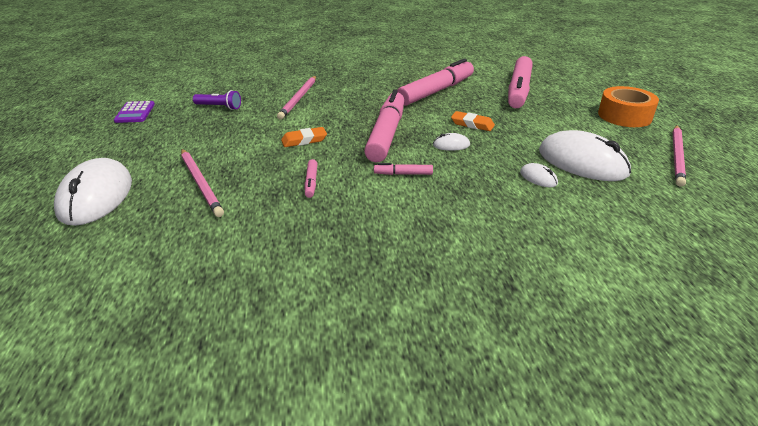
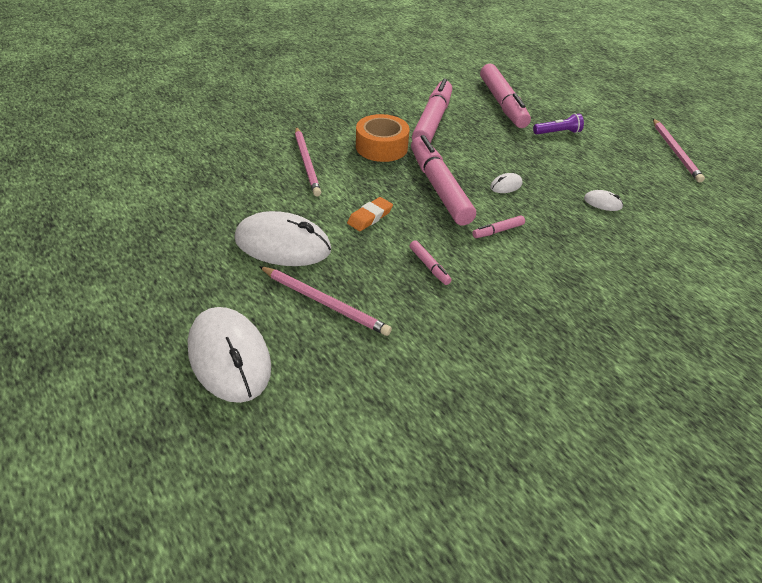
camera: 30 degrees left, 10 degrees up
(135, 112) = (134, 230): purple calculator -> none
(219, 107) = (230, 196): purple flashlight -> purple flashlight (557, 132)
(472, 124) = (501, 156): orange eraser -> none
(582, 162) = (619, 176): white mouse -> white mouse (283, 244)
(624, 116) = (607, 116): orange tape -> orange tape (381, 147)

